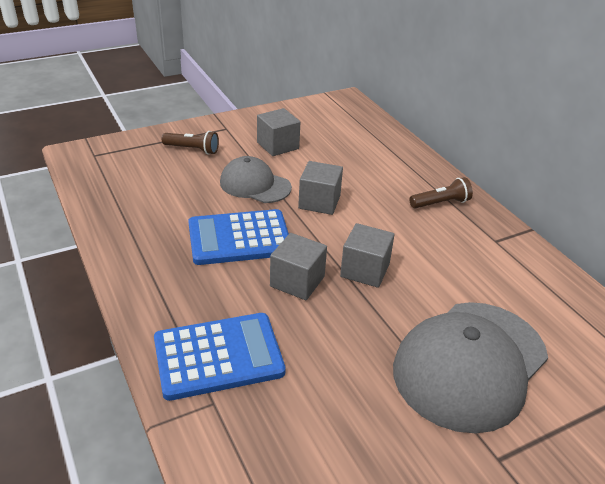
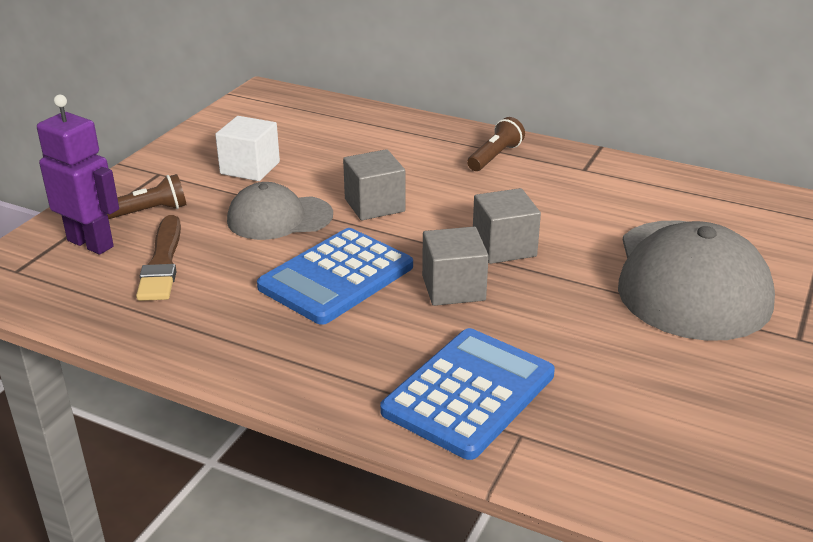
camera: 35 degrees left, 5 degrees down
(144, 155) = (91, 243): none -> purple robot
(163, 183) = (162, 262): none -> brown brush
(278, 146) = (250, 168): grey cube -> white cube

